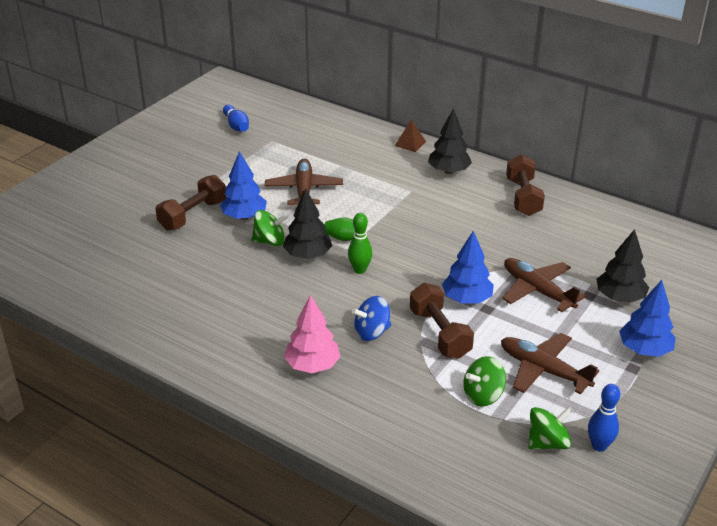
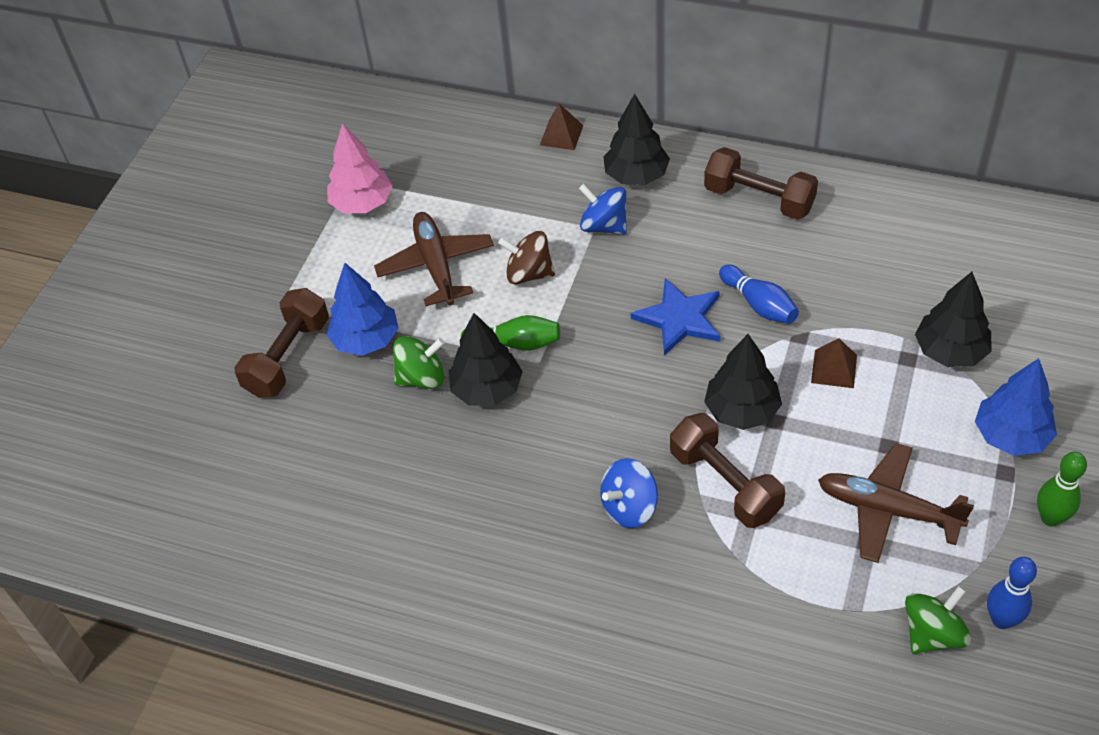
camera: 10 degrees left, 15 degrees up
(236, 126) = (287, 163): blue bowling pin -> blue bowling pin (759, 304)
(312, 365) = (567, 590): pink tree -> pink tree (362, 203)
(360, 205) = (529, 273): none -> brown spinning top
(360, 270) = (572, 397): green bowling pin -> green bowling pin (1050, 518)
(417, 191) = (604, 225): none -> blue spinning top
(446, 245) = (679, 318): none -> blue star
(467, 299) = (742, 410): blue tree -> black tree
(483, 395) = (820, 577): green spinning top -> none
(523, 197) = (759, 199): brown dumbbell -> brown dumbbell turned 45 degrees counterclockwise
(537, 290) = (834, 368): brown plane -> brown pyramid

